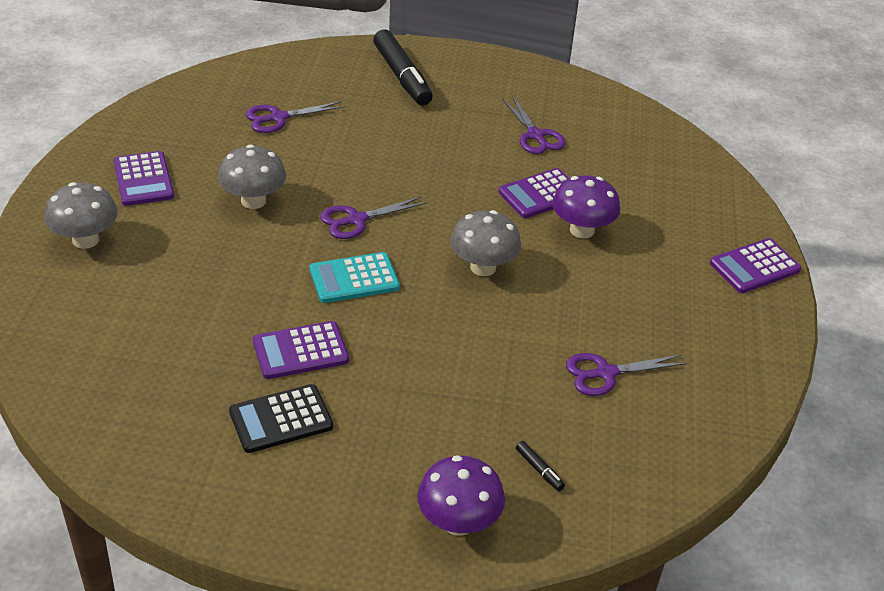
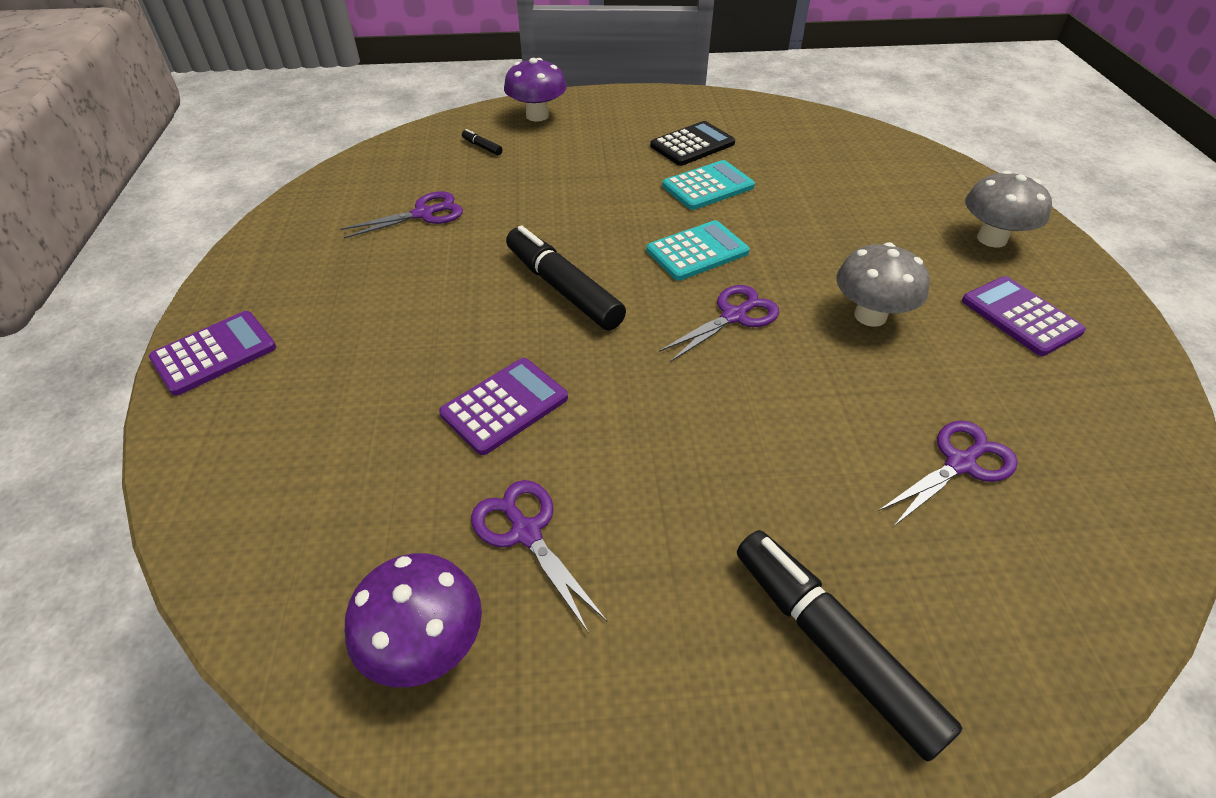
camera: 170 degrees right, 5 degrees up
(300, 351) = (708, 186): purple calculator -> turquoise calculator
(483, 267) = (563, 288): grey mushroom -> black marker
(582, 230) = (444, 360): purple mushroom -> purple mushroom (426, 645)

